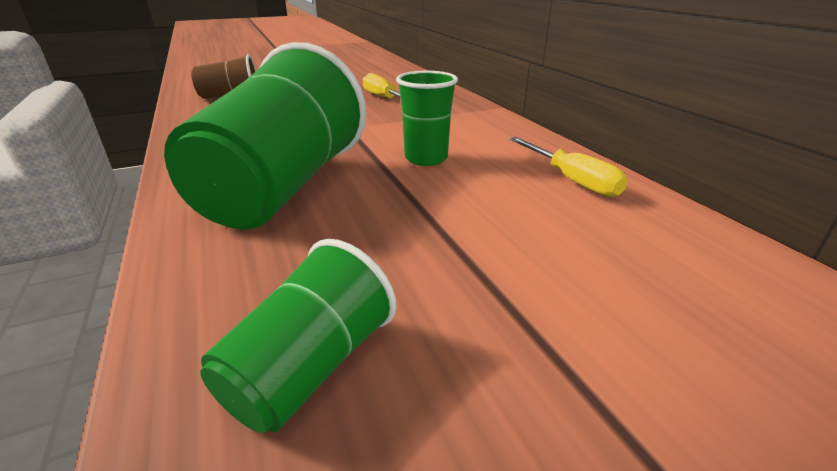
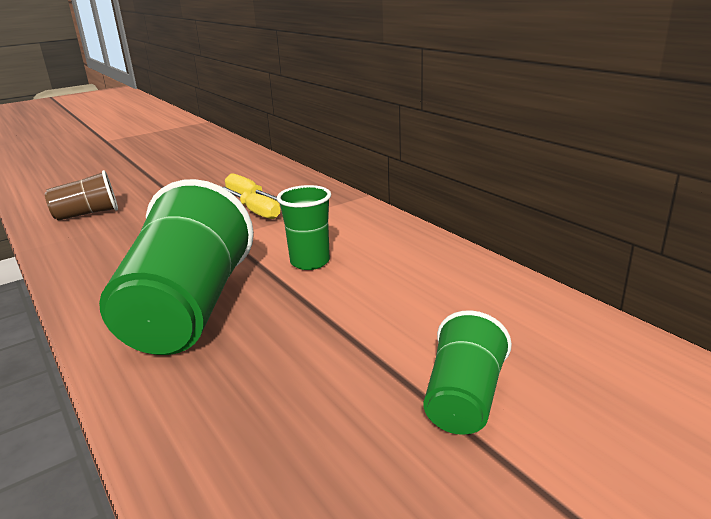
camera: 10 degrees left, 5 degrees down
(310, 367) = (271, 451): green cup -> green cup (464, 399)
(572, 180) = (440, 267): yellow screwdriver -> yellow screwdriver (255, 211)

